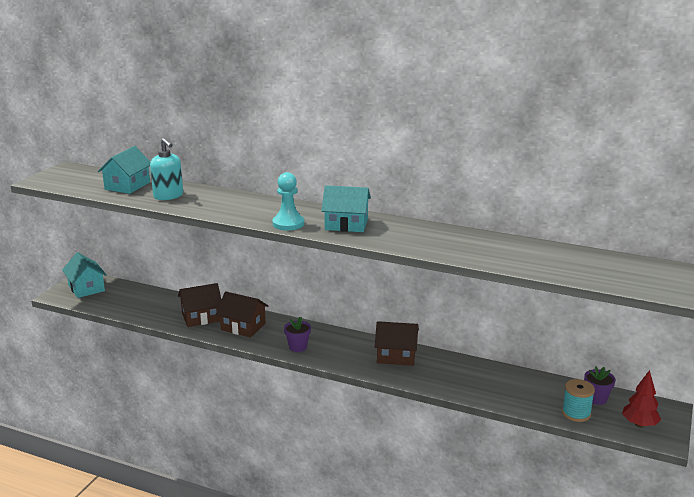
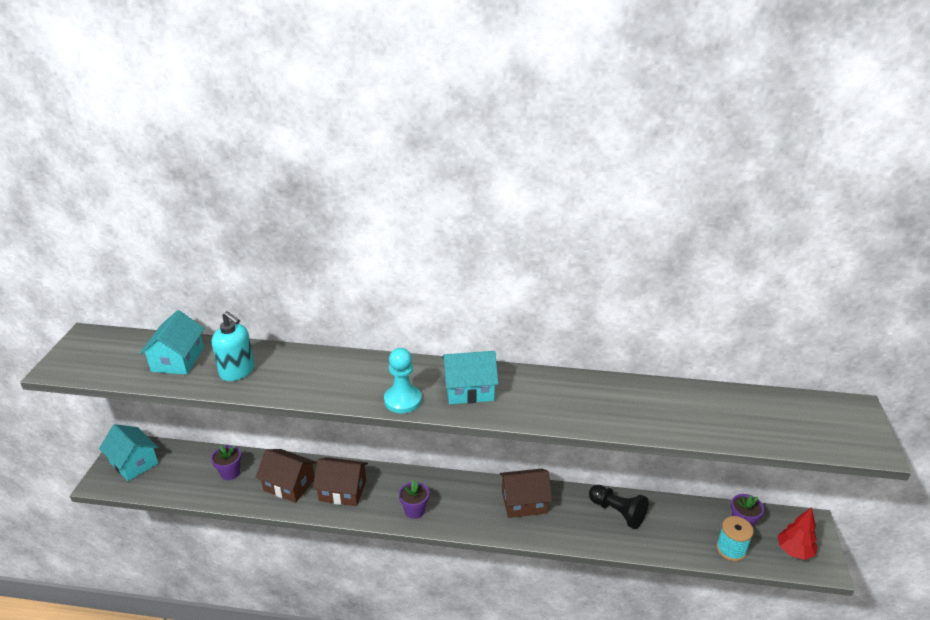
camera: 15 degrees left, 10 degrees up
(157, 304) = (230, 473): none -> purple flower pot
(201, 317) = (289, 485): brown house -> brown house turned 60 degrees clockwise
(479, 374) = (617, 512): none -> black pawn

